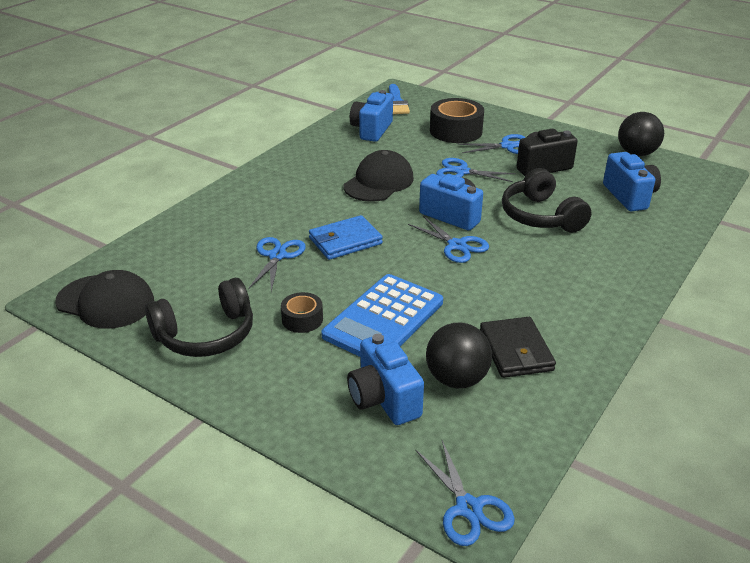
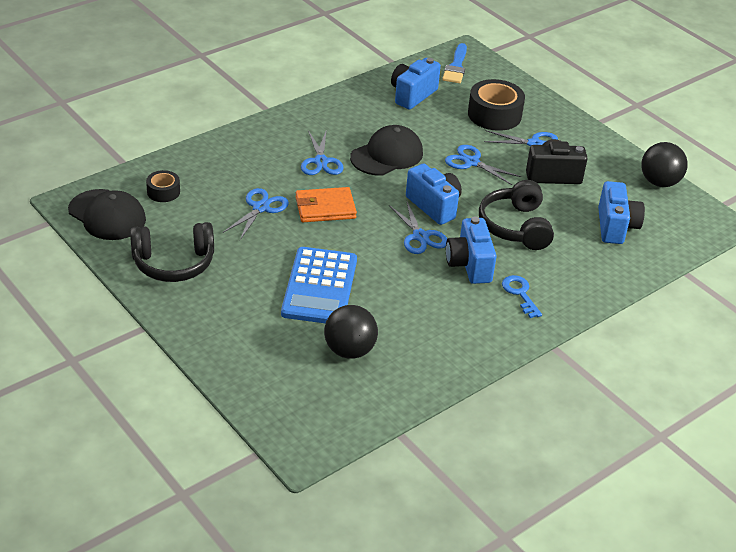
camera: 15 degrees right, 5 degrees up
(302, 319) = (254, 270): black tape -> black tape (163, 192)
(345, 241) = (325, 208): blue wallet -> orange wallet
(383, 319) = (319, 287): blue calculator -> blue calculator turned 45 degrees counterclockwise
(384, 399) = (285, 350): blue camera -> blue camera (469, 265)
(468, 508) = (302, 442): blue scissors -> blue scissors (321, 162)
(516, 350) = (411, 341): black wallet -> none
(590, 275) = (520, 294): none -> blue key

